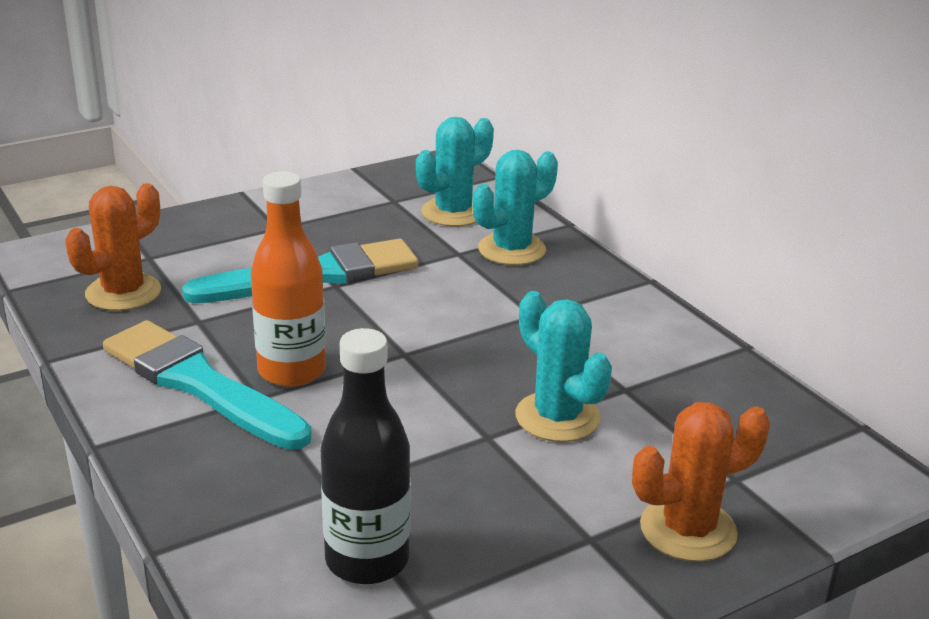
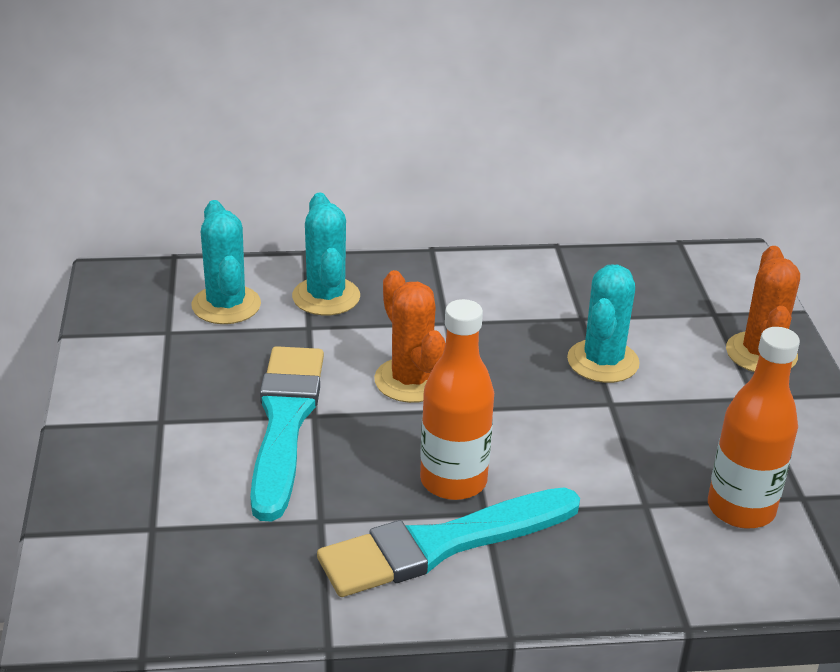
camera: 65 degrees left, 5 degrees up
(123, 293) = (220, 563): orange cactus -> orange cactus (411, 380)
(367, 560) = (741, 509): black bottle -> orange bottle
(557, 417) = (603, 361): turquoise cactus -> turquoise cactus turned 60 degrees counterclockwise

